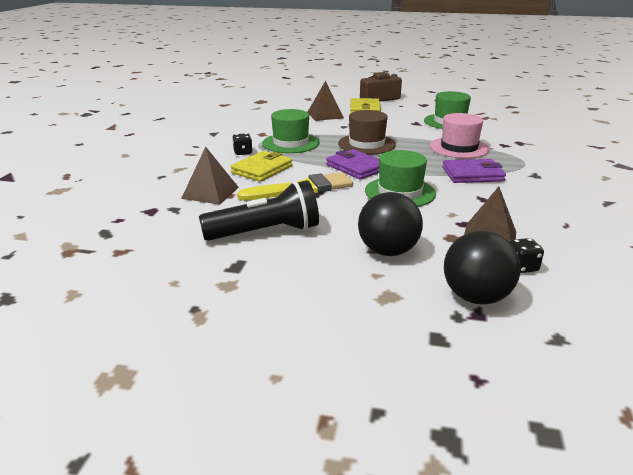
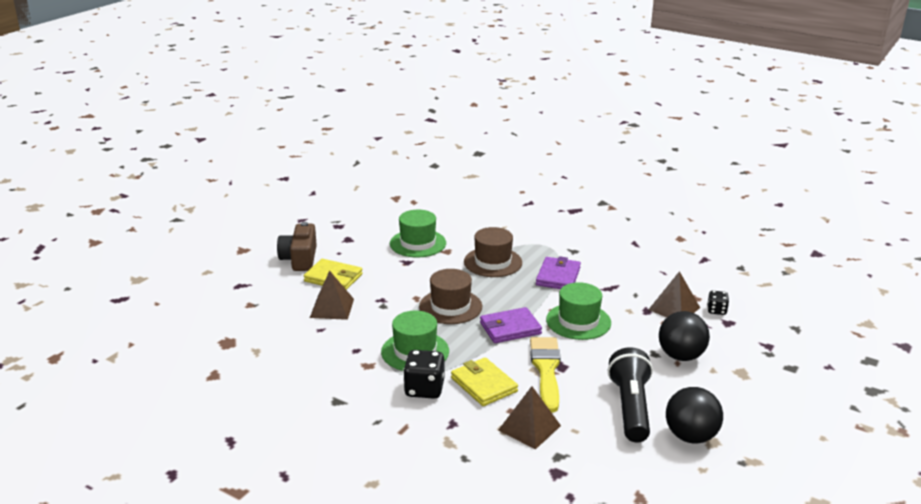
camera: 70 degrees left, 0 degrees up
(243, 152) = (424, 389): black dice -> black dice, size x1.74
(459, 148) = (493, 262): pink hat -> brown hat
(476, 297) = (749, 340): black ball -> black ball (690, 436)

